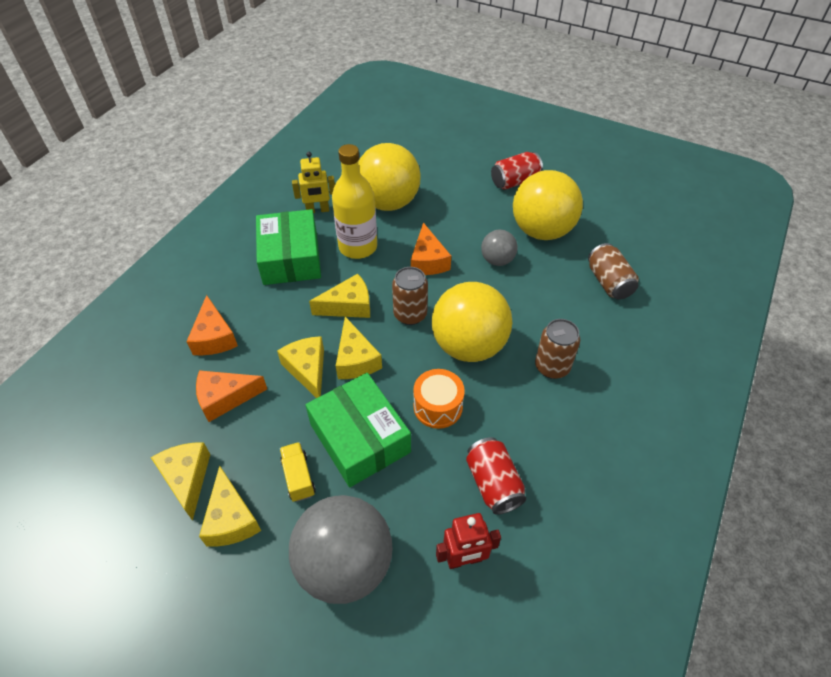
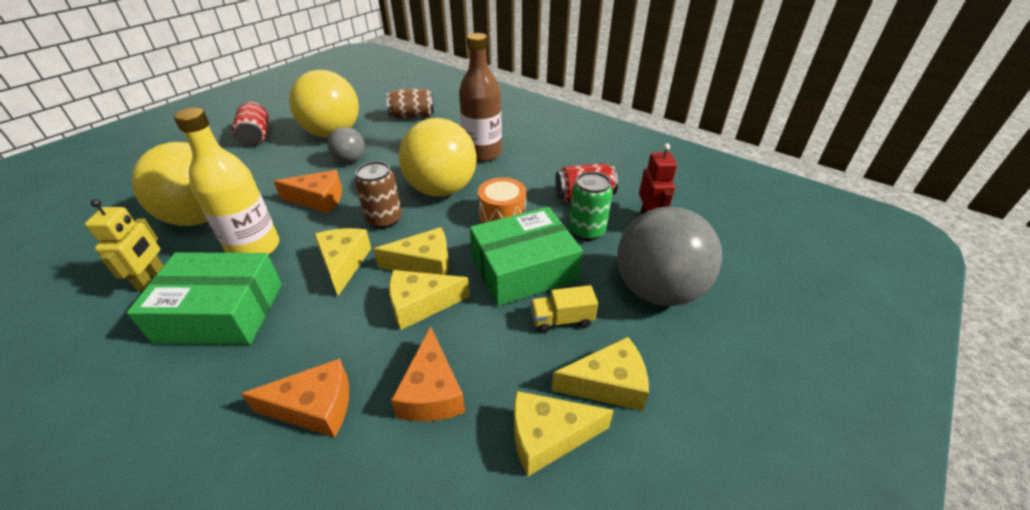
camera: 80 degrees left, 10 degrees down
(429, 490) = (587, 231): none -> green can
(552, 367) = (482, 153): brown can -> brown bottle

